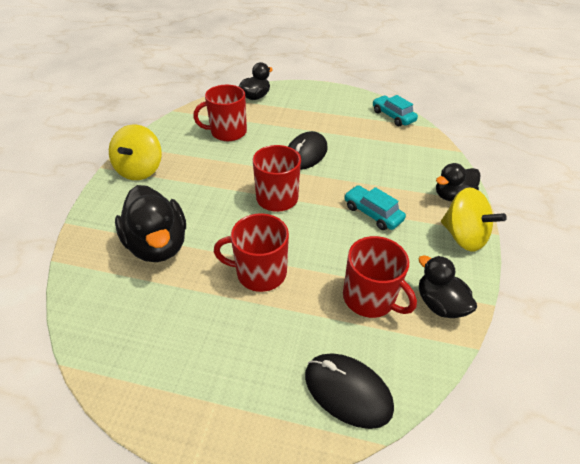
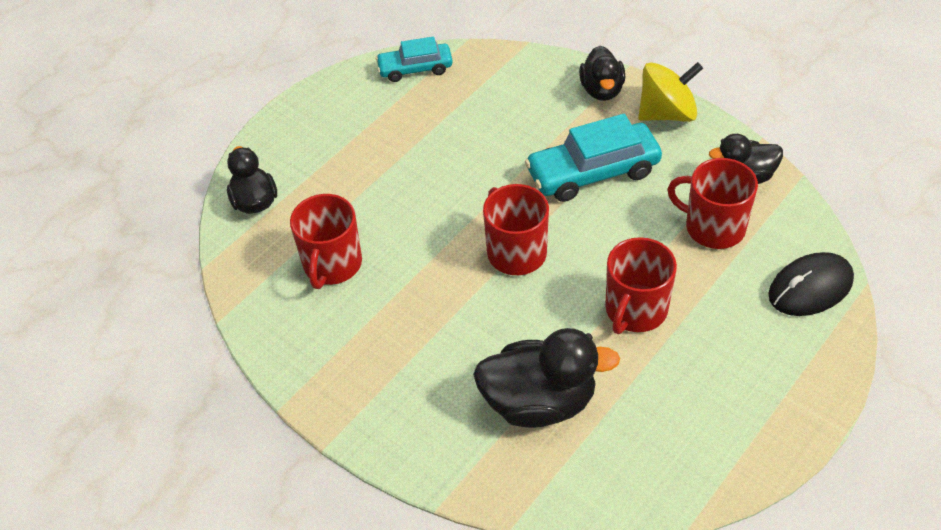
camera: 60 degrees left, 5 degrees up
(140, 170) = (362, 395): yellow spinning top -> none
(306, 154) = (442, 192): black mouse -> none
(370, 298) = (713, 227): red mug -> red mug turned 135 degrees counterclockwise
(372, 213) = (593, 172): turquoise car -> turquoise car, size x1.61

